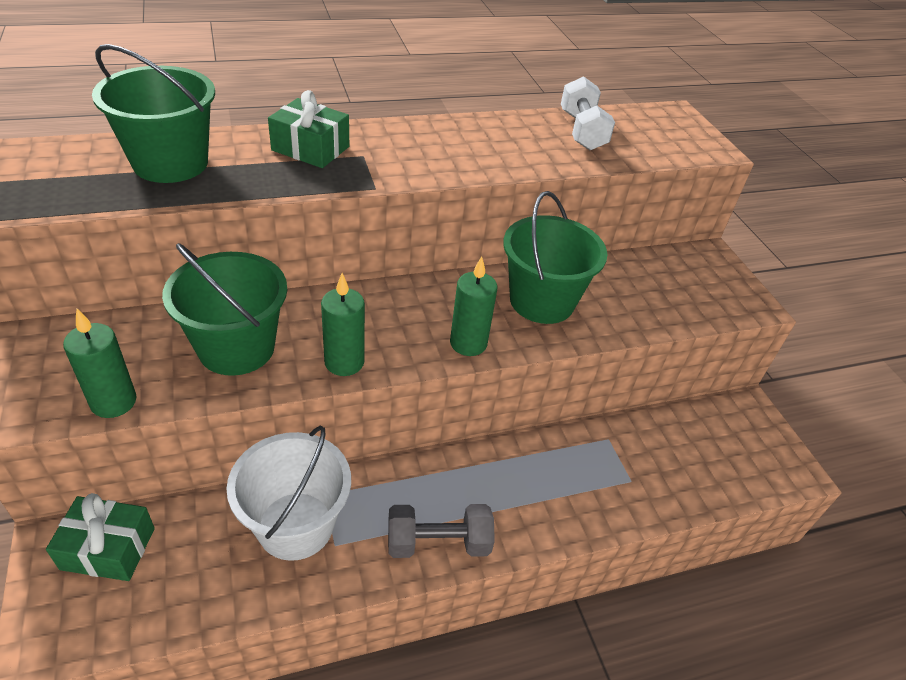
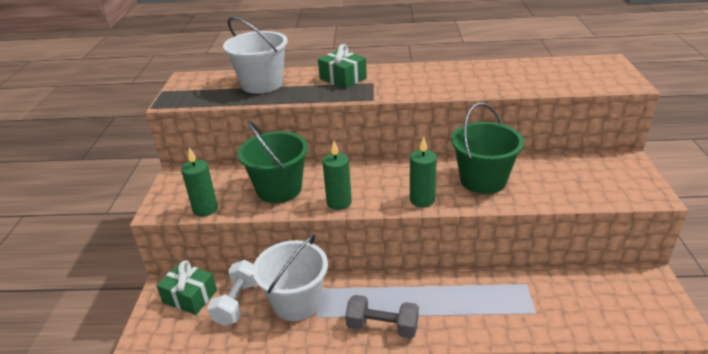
camera: 25 degrees right, 10 degrees down
(170, 163) = (262, 84): green bucket -> white bucket
(582, 131) = (528, 71): white dumbbell -> white dumbbell (237, 302)

